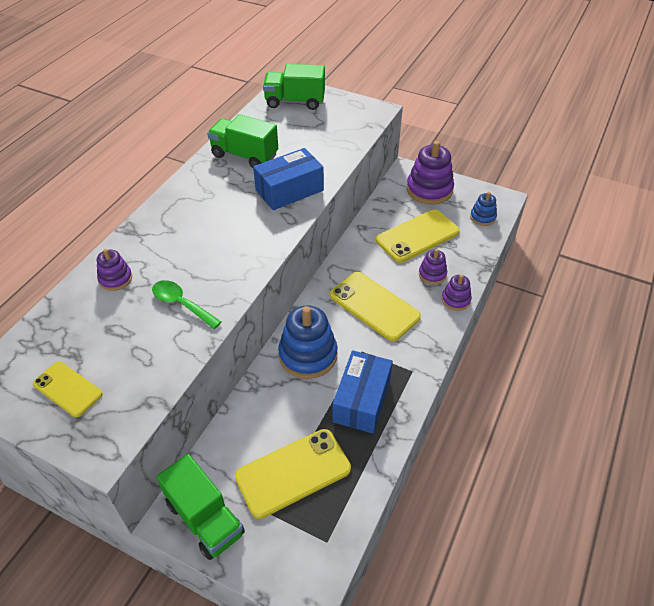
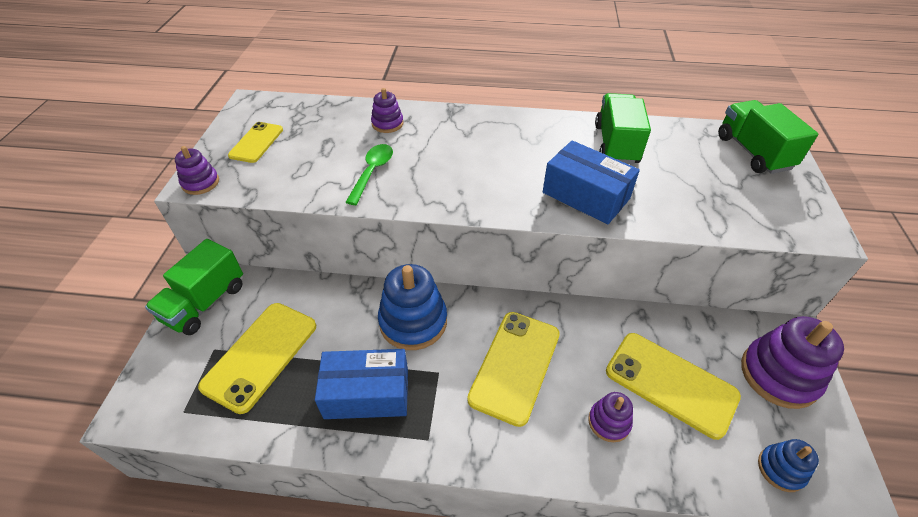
camera: 70 degrees right, 0 degrees up
(293, 472) = (261, 355): yellow phone -> yellow phone turned 75 degrees clockwise
(456, 300) = (577, 467): purple stacking toy -> purple stacking toy (200, 183)

